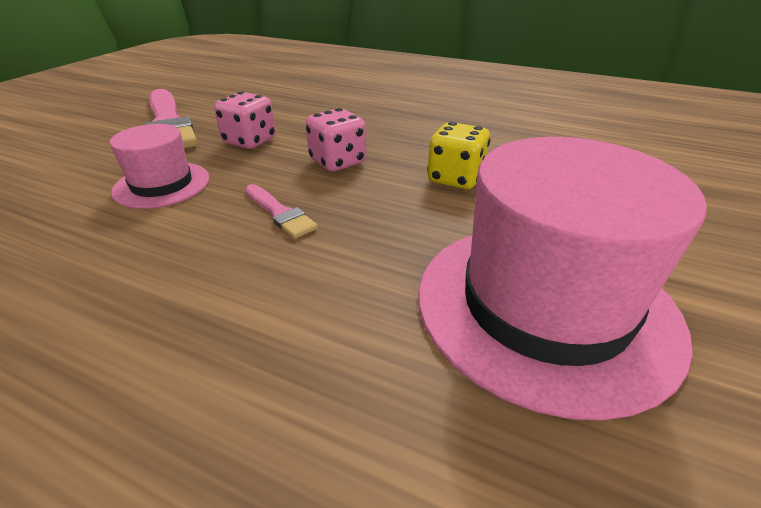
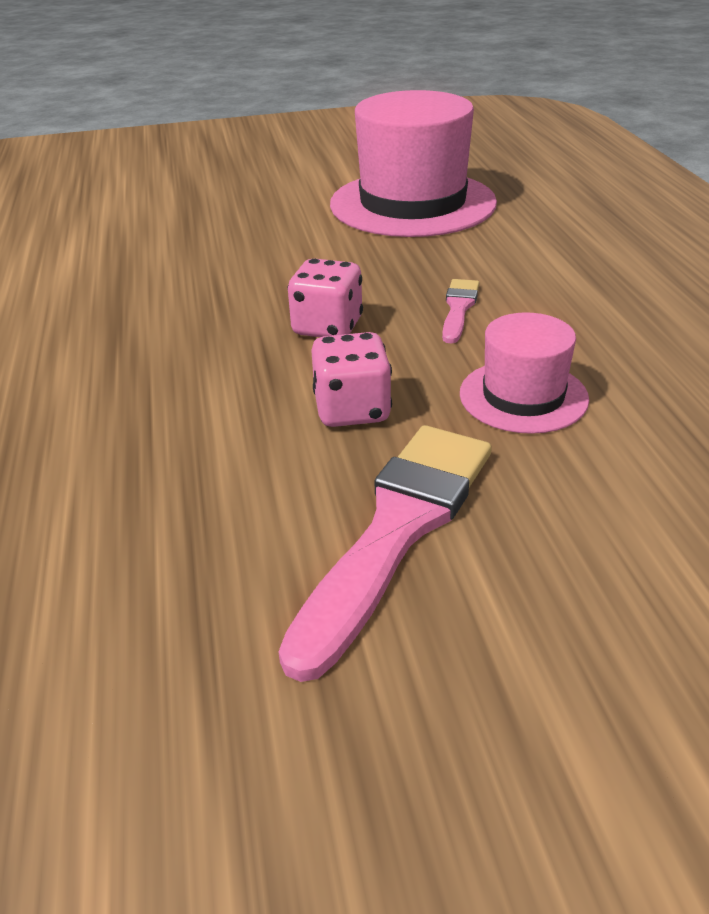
camera: 125 degrees left, 0 degrees up
(455, 178) = (285, 264): yellow dice -> none

